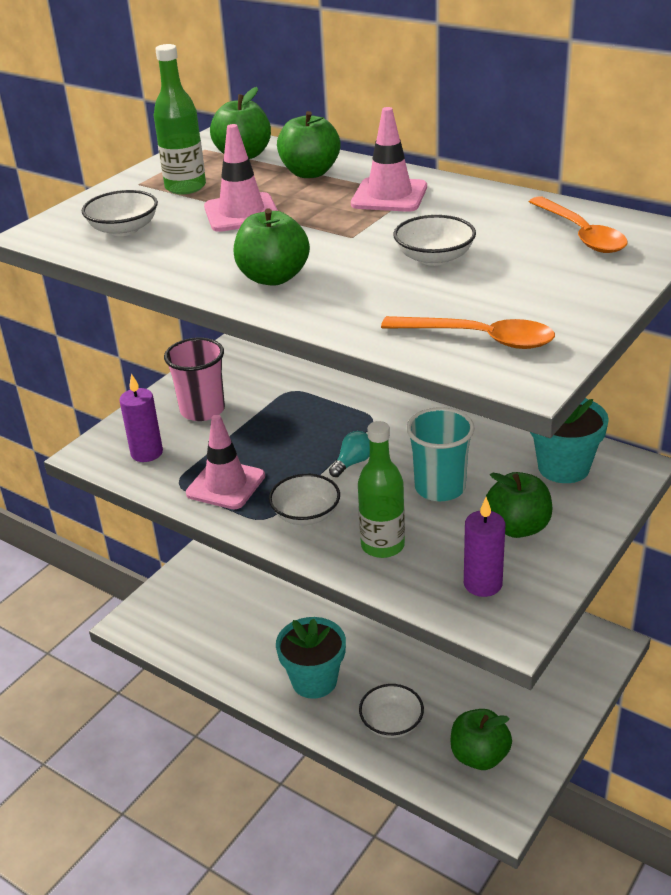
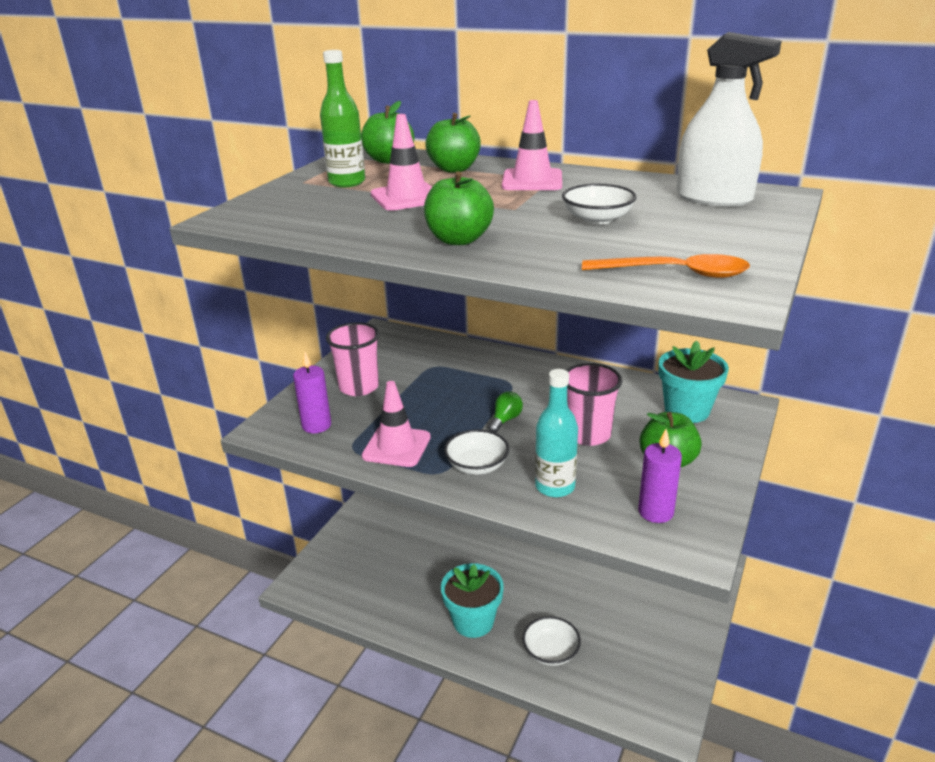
camera: 10 degrees left, 5 degrees down
(124, 229) = (302, 213): white bowl -> none
(352, 463) = (505, 420): turquoise light bulb -> green light bulb
(382, 545) = (555, 486): green bottle -> turquoise bottle
(440, 488) = (588, 434): turquoise cup -> pink cup
(479, 756) = (635, 673): green apple -> none
(581, 234) = (713, 198): orange spoon -> white spray bottle

